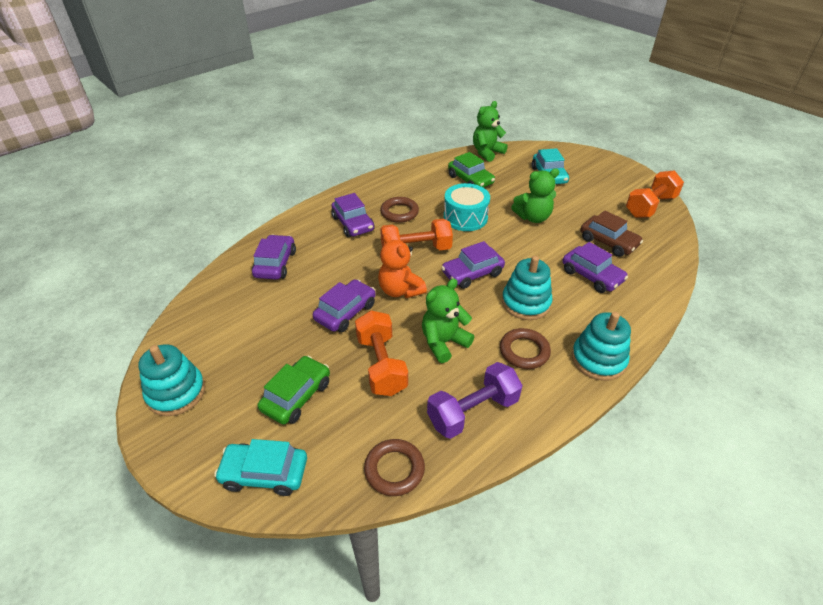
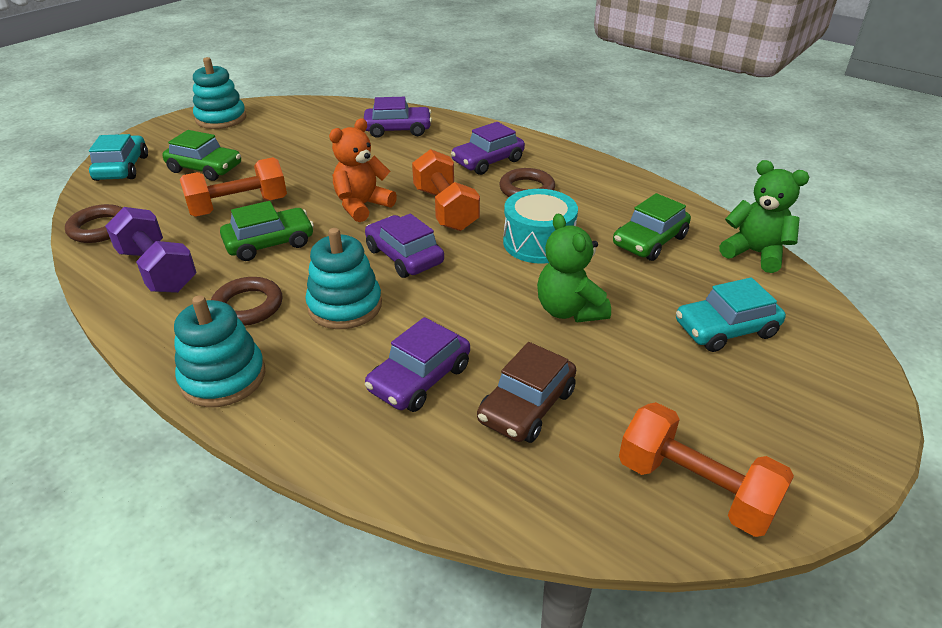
camera: 80 degrees right, 5 degrees down
(345, 312) = (322, 177): purple car -> none
(444, 342) = (270, 243): green teddy bear -> green car

